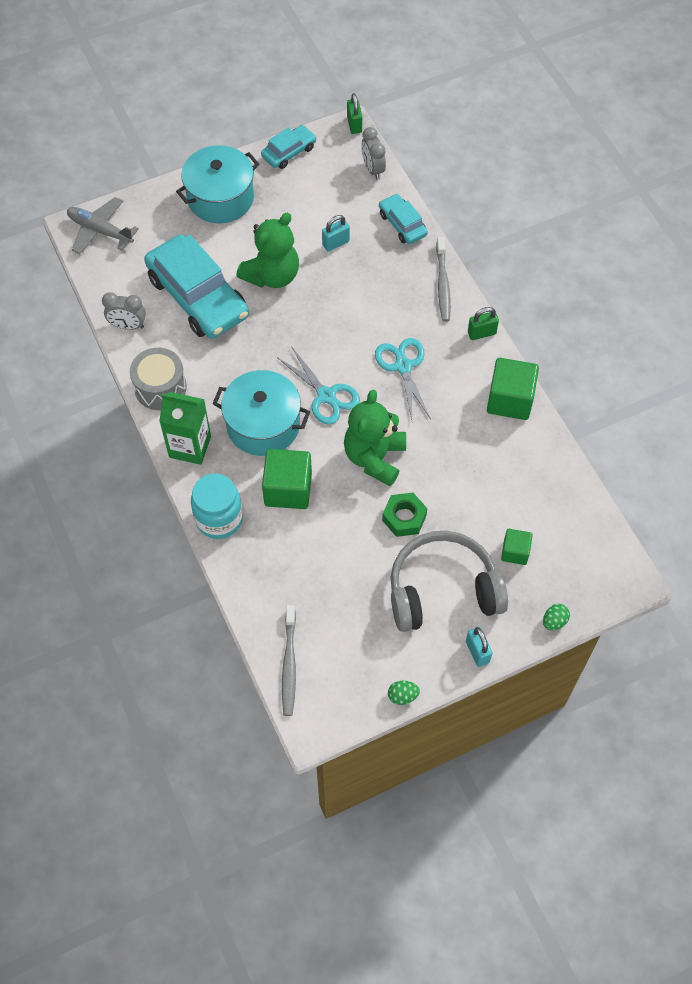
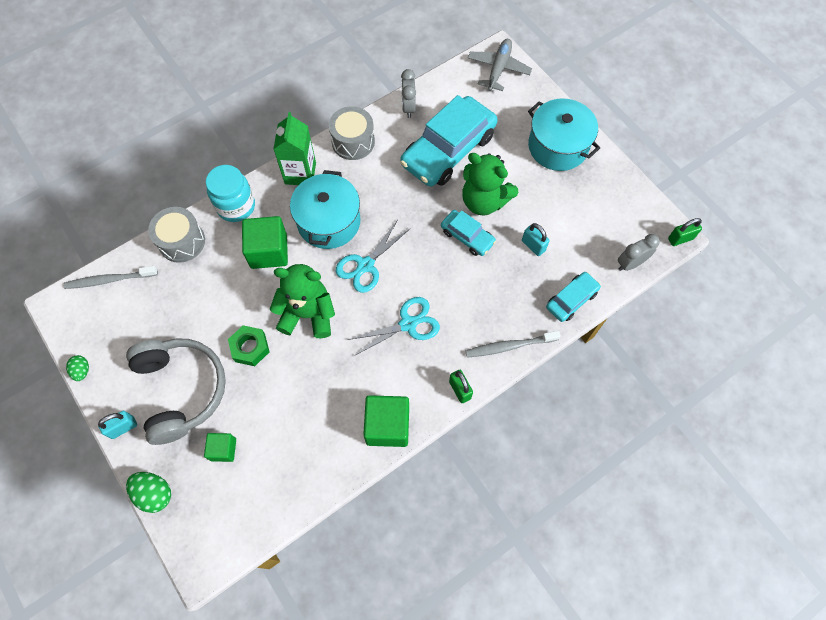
camera: 80 degrees right, 5 degrees up
(254, 581) = (182, 241): none -> grey drum
(289, 152) = (627, 190): turquoise car -> turquoise car (467, 236)
(554, 621) = (154, 493): green egg -> green egg, size x1.61

